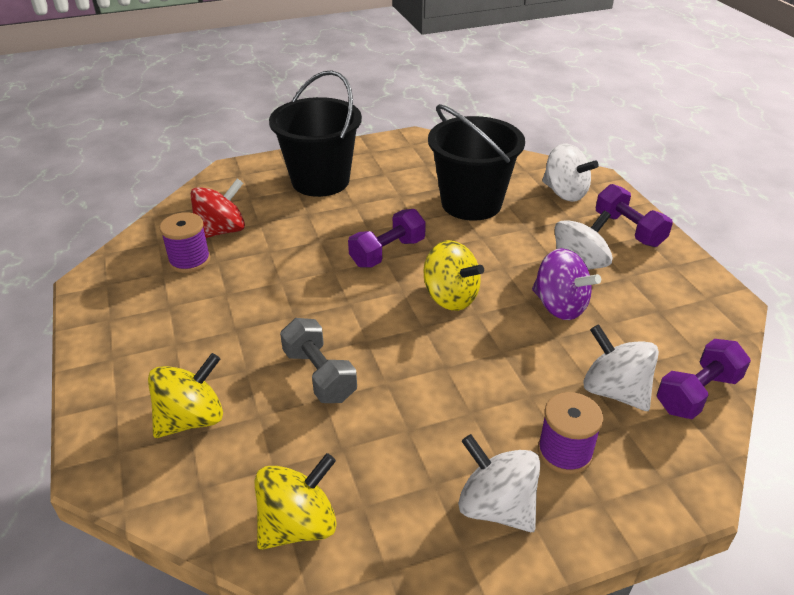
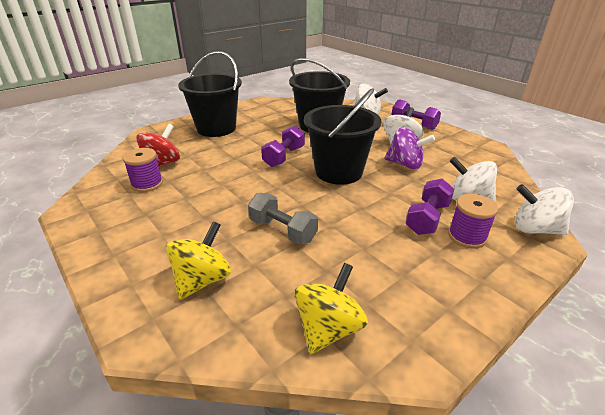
camera: 20 degrees left, 5 degrees down
(450, 297) = (339, 172): yellow spinning top -> black bucket
(496, 506) = (451, 278): white spinning top -> white spinning top (535, 229)
(697, 393) = (510, 190): purple dumbbell -> purple dumbbell (427, 218)

